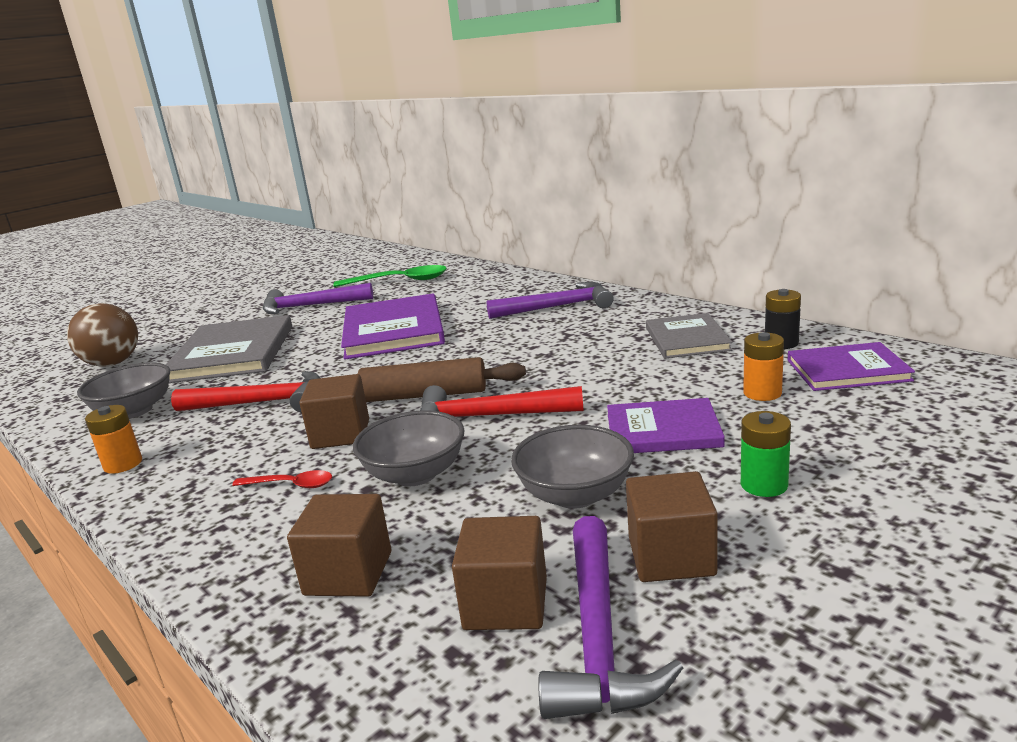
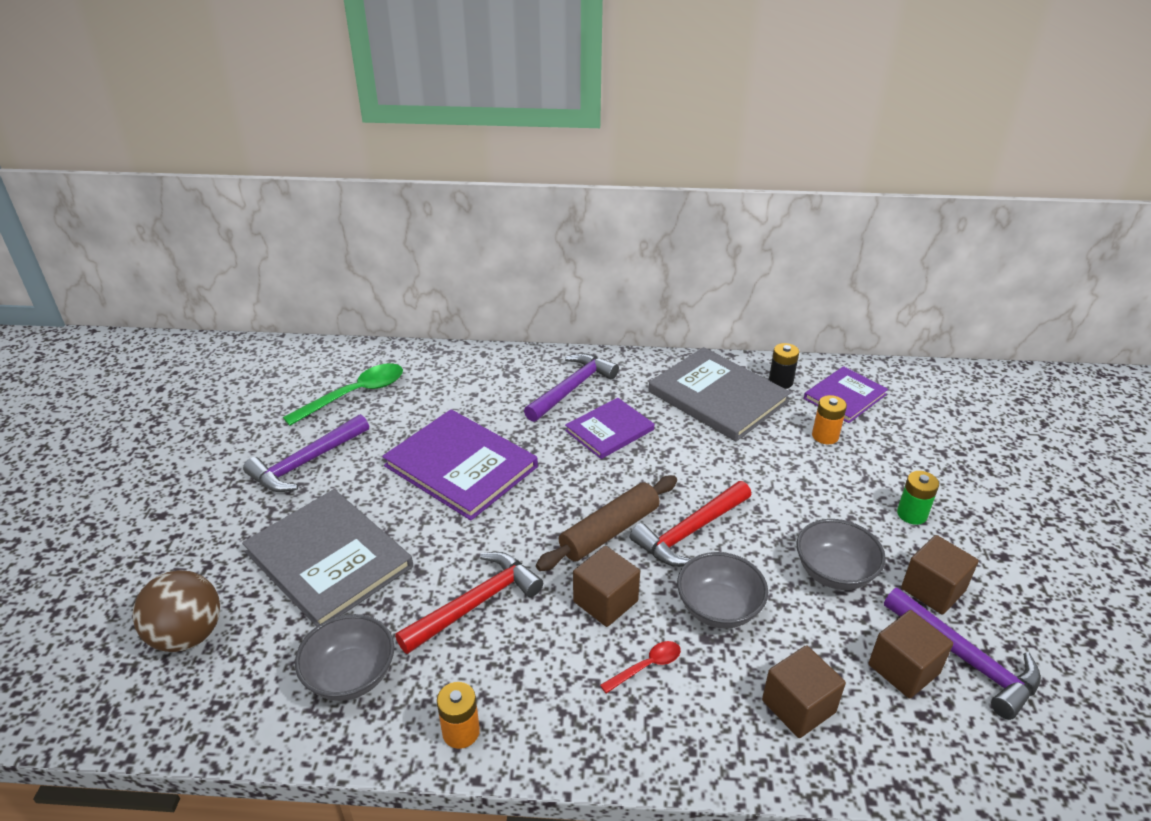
camera: 45 degrees left, 15 degrees up
(663, 430) = (812, 494): purple book -> purple book (609, 430)
(687, 339) = (718, 396): grey book -> grey book, size x1.65

